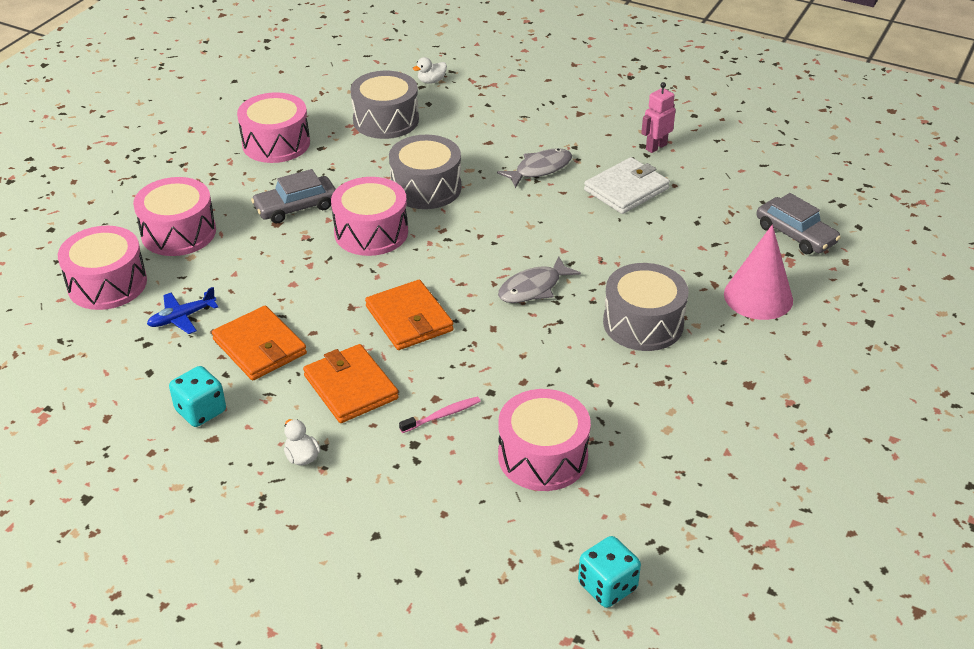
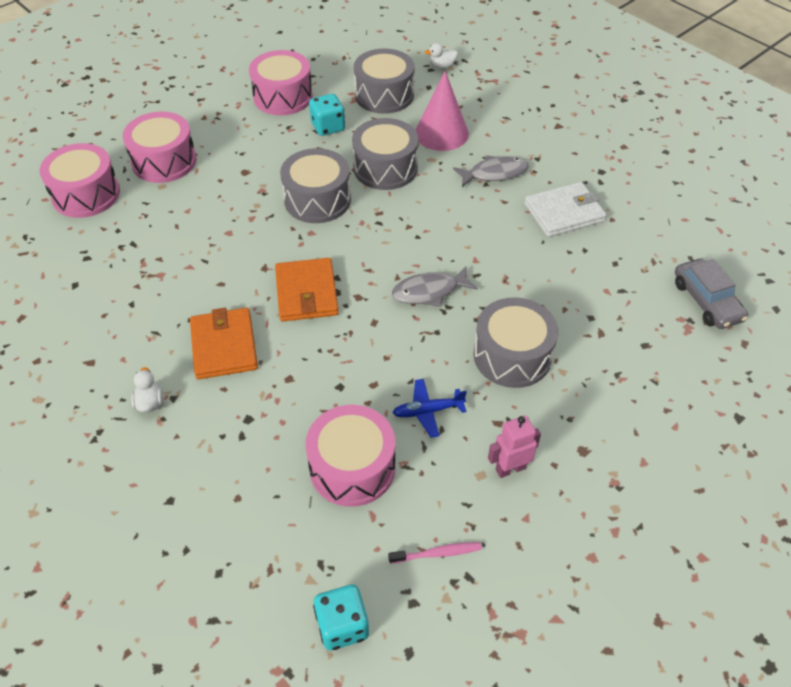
camera: 20 degrees right, 10 degrees up
(182, 318) = (125, 241): blue plane -> blue plane (427, 411)
(201, 411) = (94, 333): turquoise dice -> turquoise dice (328, 127)
(260, 347) = (171, 285): orange wallet -> none
(296, 207) = (268, 160): grey car -> none
(371, 232) = (317, 200): pink drum -> grey drum
(442, 415) = (286, 397): pink toothbrush -> pink toothbrush (437, 553)
(656, 147) = (613, 176): pink robot -> pink robot (510, 468)
(758, 297) = (637, 358): pink cone -> pink cone (441, 133)

